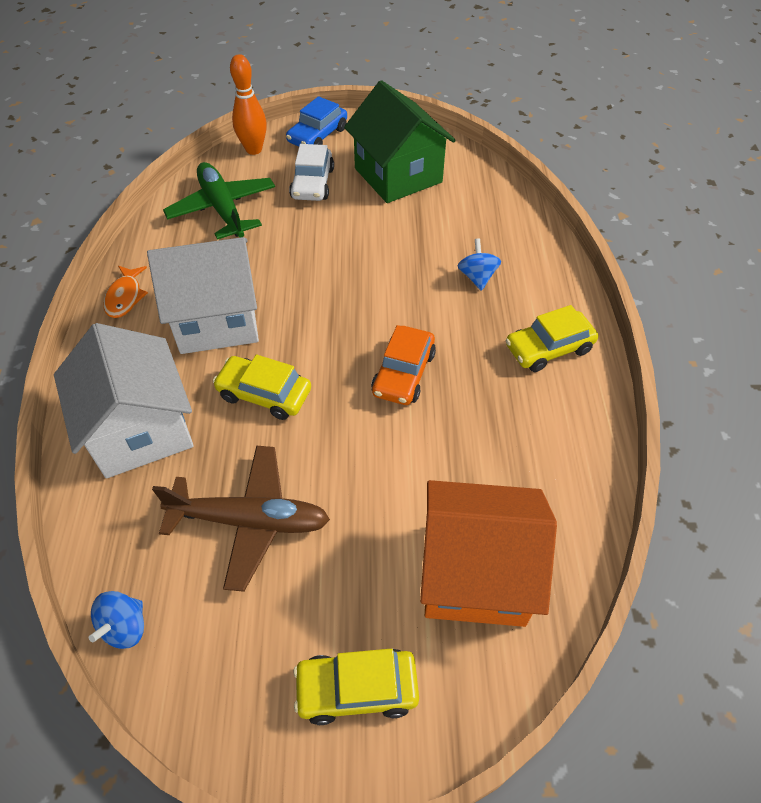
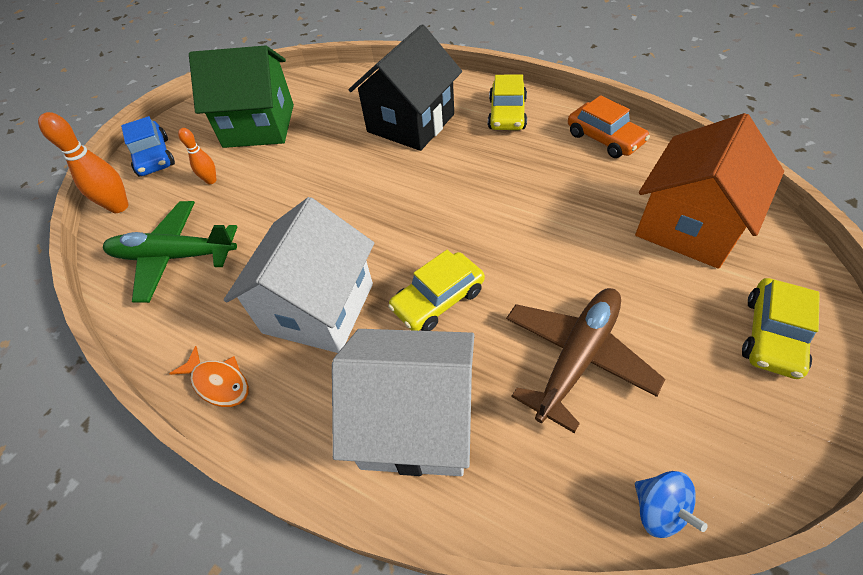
camera: 55 degrees left, 0 degrees up
(312, 183) = (211, 180): white car -> orange bowling pin
(403, 373) = (478, 198): orange car -> orange car (604, 138)
(477, 277) = (411, 123): blue spinning top -> black house

